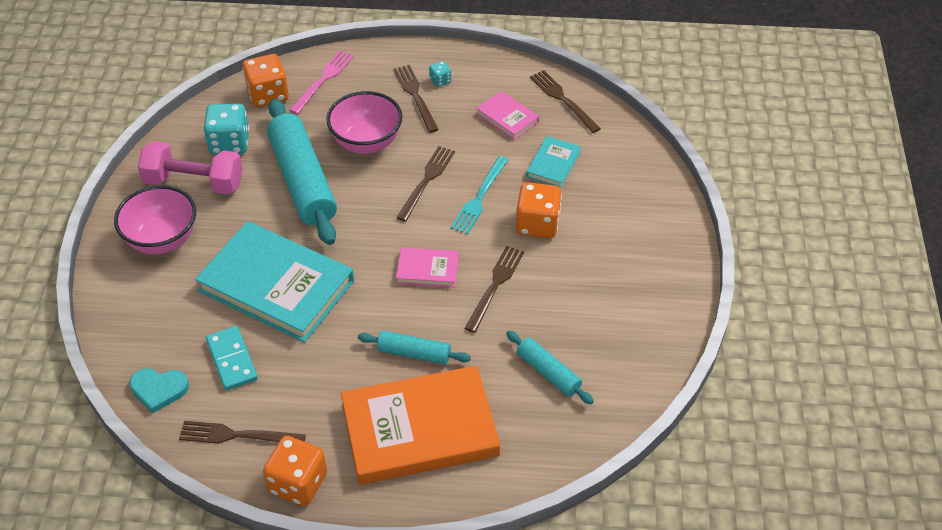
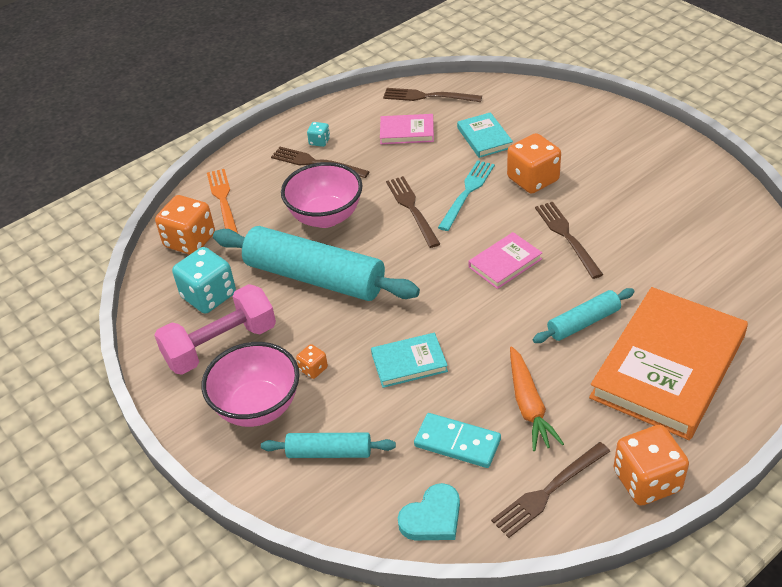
camera: 40 degrees left, 5 degrees down
(221, 242) = (313, 369): none -> orange dice
(276, 286) = (409, 363): turquoise book -> turquoise book, size x0.46
(302, 375) = (529, 406): none -> orange carrot
(323, 80) = (223, 200): pink fork -> orange fork
(479, 198) = (467, 192): turquoise fork -> turquoise fork turned 135 degrees counterclockwise
(548, 372) = (687, 260): turquoise rolling pin -> turquoise rolling pin (329, 452)

